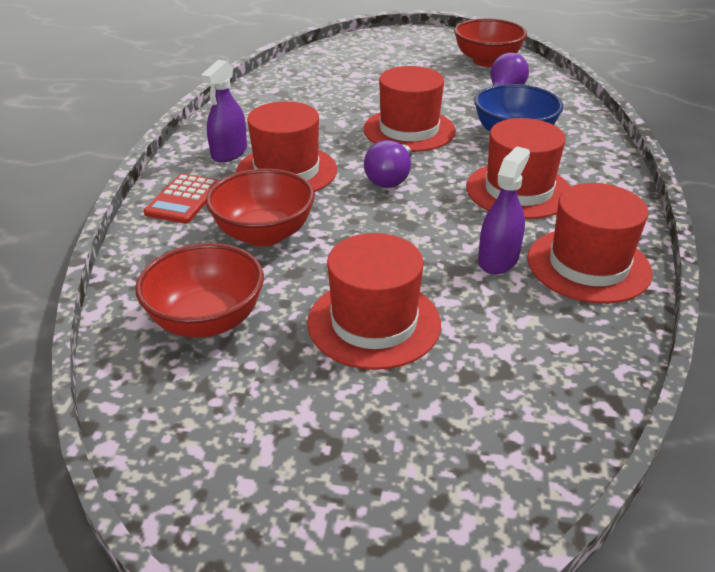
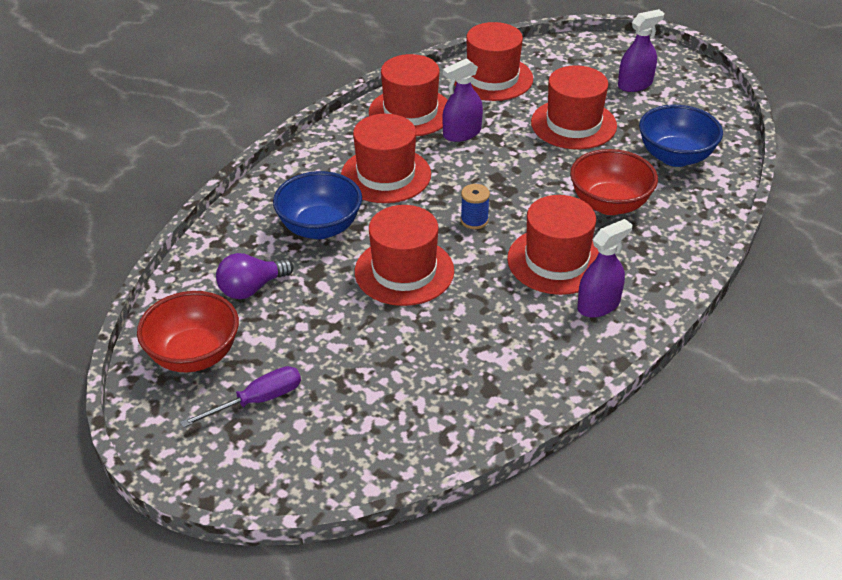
camera: 150 degrees left, 5 degrees up
(184, 199) = (662, 260): red calculator -> none
(207, 321) = (675, 157): red bowl -> blue bowl
(327, 443) = (635, 84): none -> purple spray bottle
(390, 179) = (474, 220): purple light bulb -> blue spool
(421, 56) = (257, 401): none -> purple screwdriver
(555, 361) = (492, 78): none -> red hat

